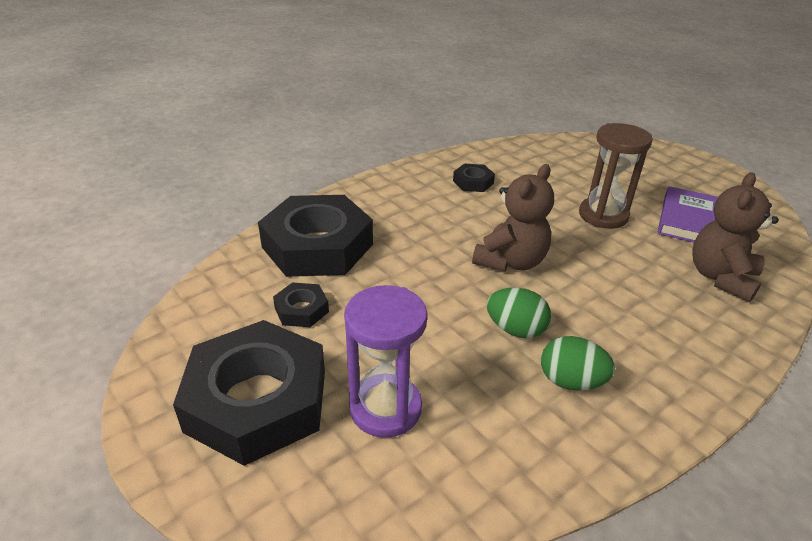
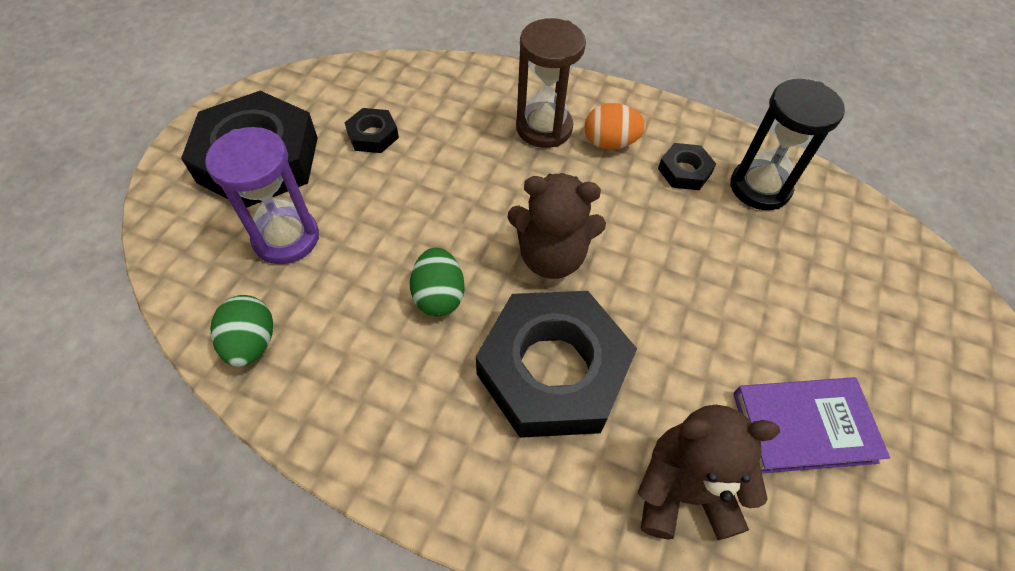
camera: 60 degrees right, 20 degrees up
(317, 246) = (467, 104): black nut -> black nut (553, 370)
(422, 199) = (610, 143): none -> orange egg
(507, 164) = (759, 187): none -> black hourglass
(571, 381) = (388, 365): green egg -> green egg (252, 343)
(603, 215) = (724, 320): brown hourglass -> brown hourglass (544, 128)

